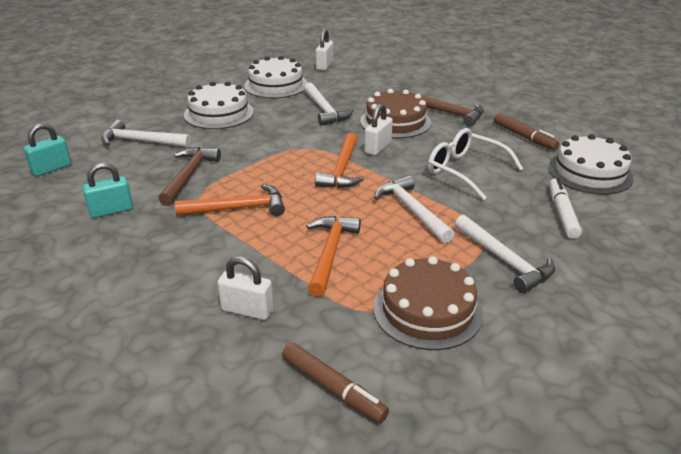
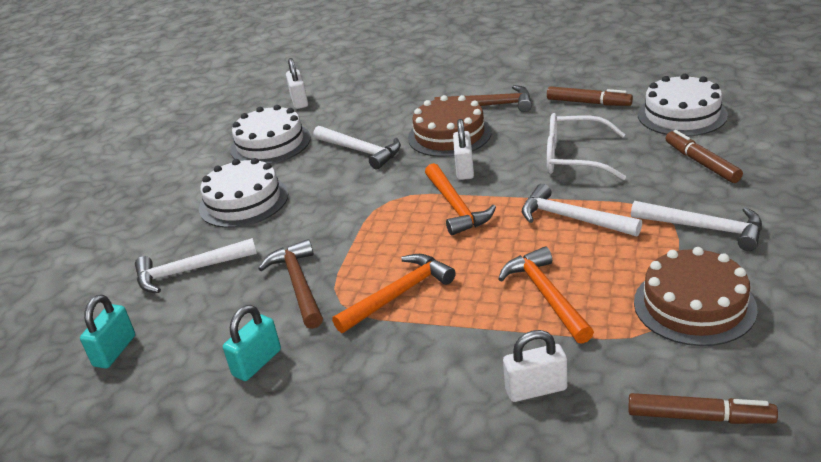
camera: 25 degrees left, 0 degrees up
(562, 213) = (701, 163): white marker -> brown marker

